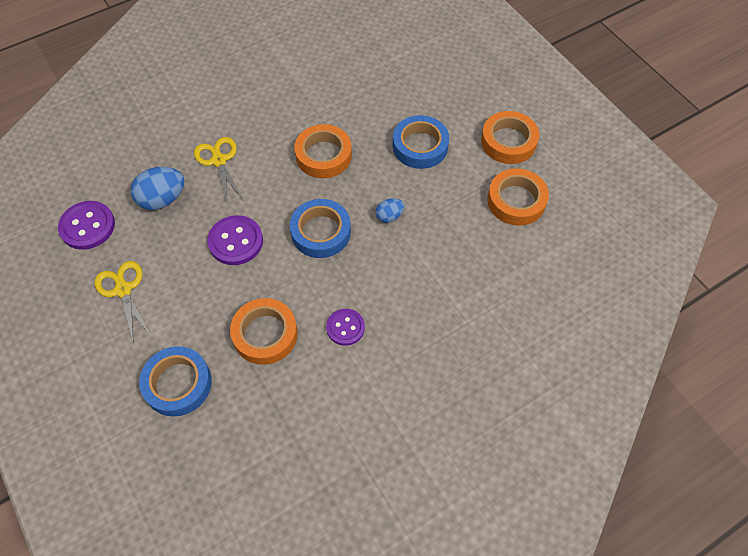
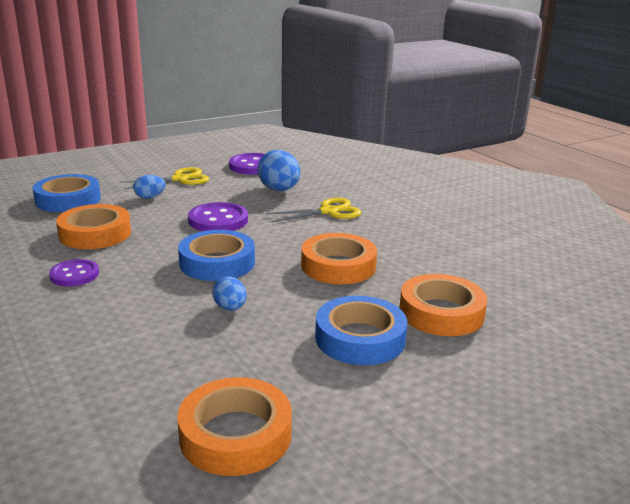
camera: 90 degrees right, 35 degrees down
(175, 308) = (150, 197): none -> blue egg
(508, 141) = (380, 438): orange tape -> orange tape (441, 313)

